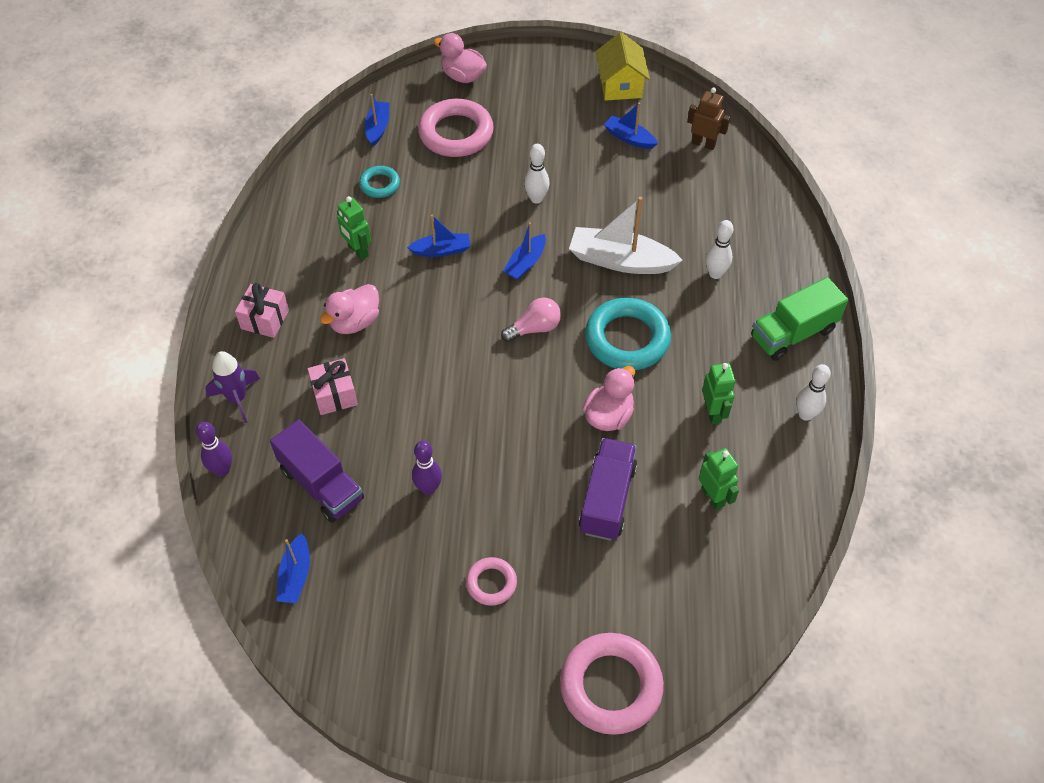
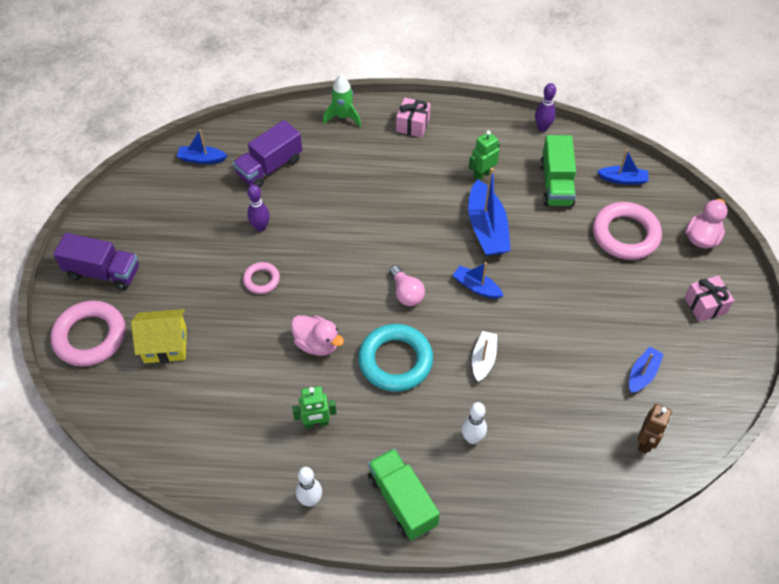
camera: 90 degrees right, 0 degrees up
(222, 470) = (285, 115): purple bowling pin -> purple bowling pin (542, 128)
(237, 398) = (343, 117): purple rocket -> green rocket
(334, 395) = (344, 169): pink gift -> pink gift (705, 305)
(355, 322) = (411, 176): pink duck -> none
(380, 184) = (556, 184): turquoise ring -> green truck
(442, 250) = (487, 228): blue boat -> blue boat, size x1.77
(491, 583) = (180, 266): pink ring -> pink ring (261, 280)
(536, 199) = (552, 295): white bowling pin -> none
(607, 499) = (240, 340): purple truck -> purple truck (103, 272)
(620, 85) = (718, 369): yellow house -> yellow house (165, 345)
(620, 261) = (483, 359): white boat -> white boat, size x0.57
(713, 497) = (234, 416): green robot -> none

